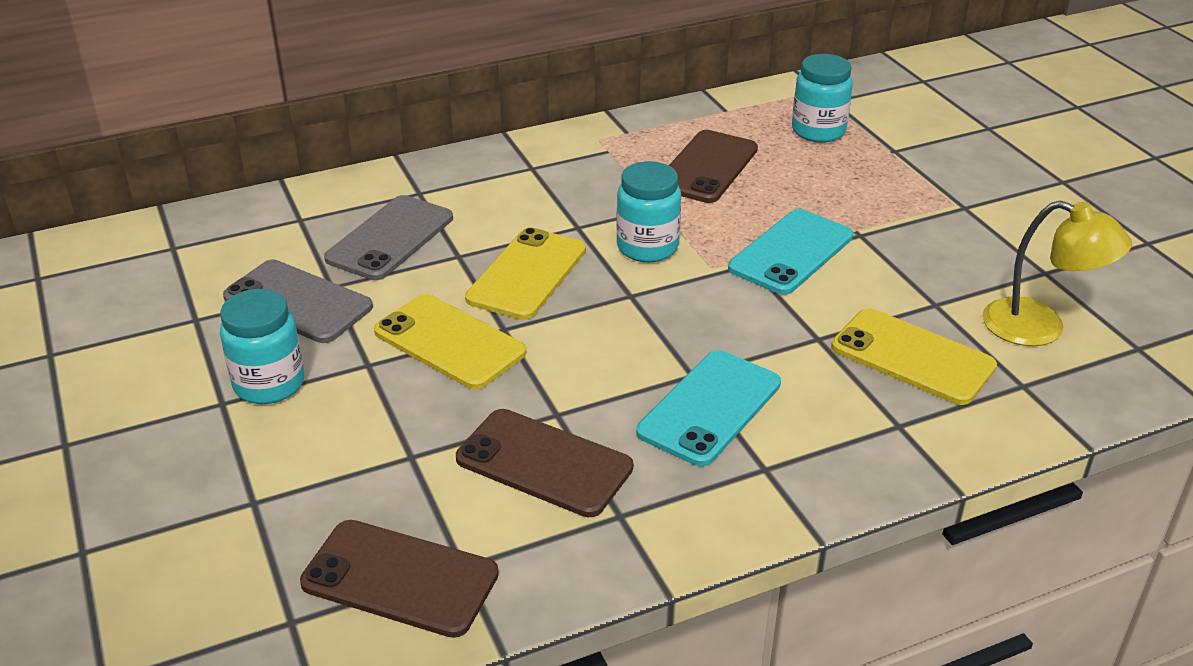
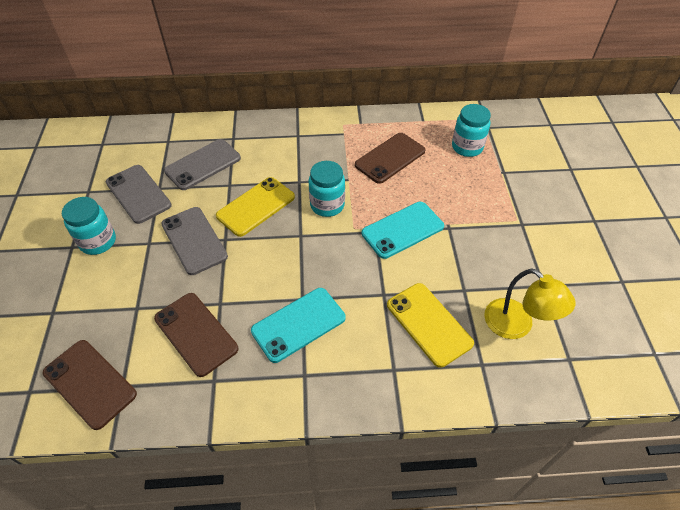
camera: 20 degrees right, 15 degrees up
(449, 342) = (194, 240): yellow phone -> grey phone

